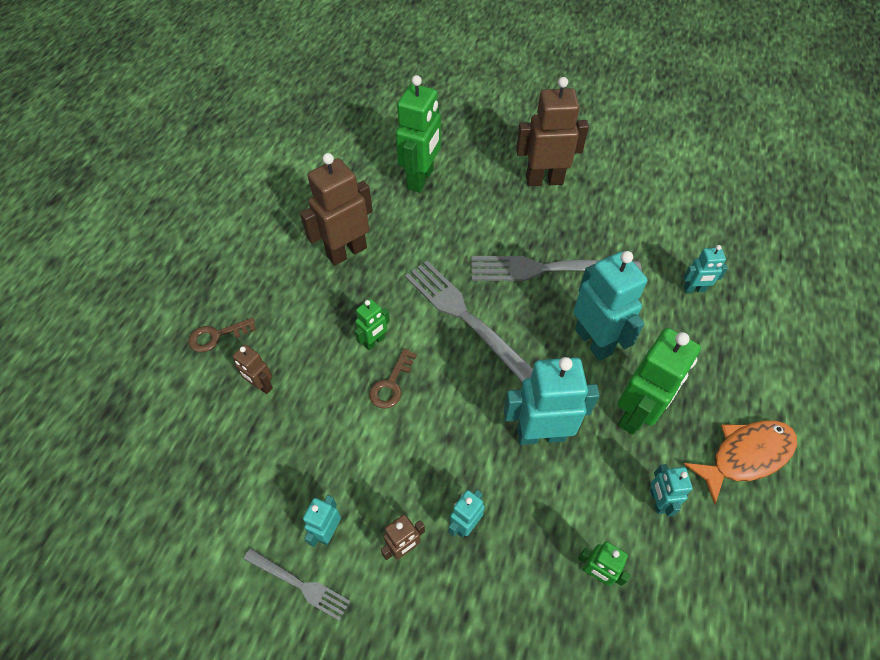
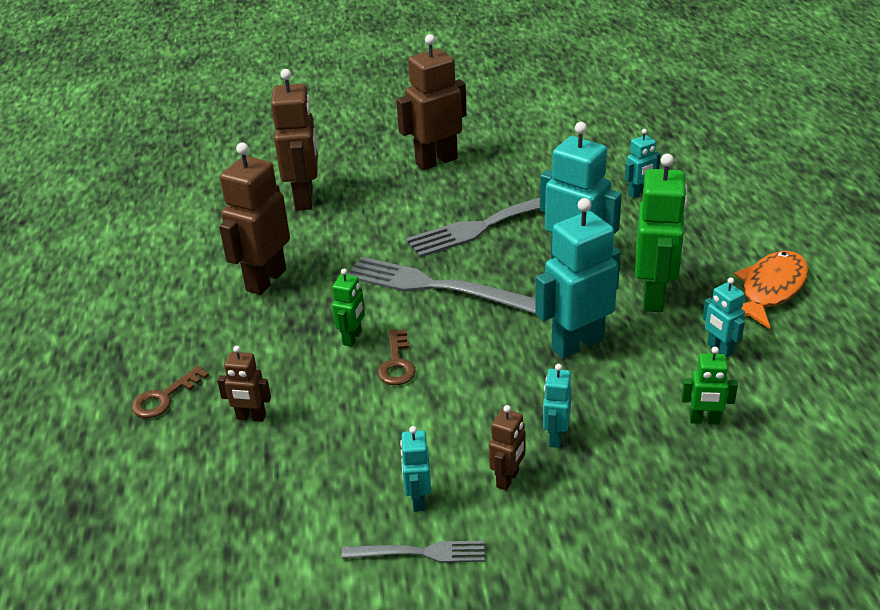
camera: 25 degrees left, 20 degrees down
(421, 179) = (304, 199): green robot -> brown robot

